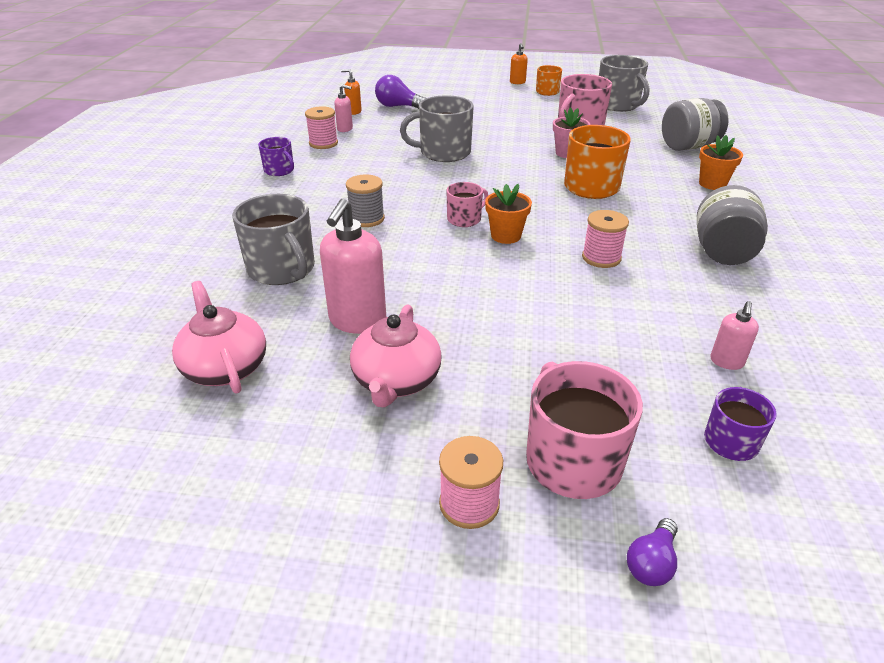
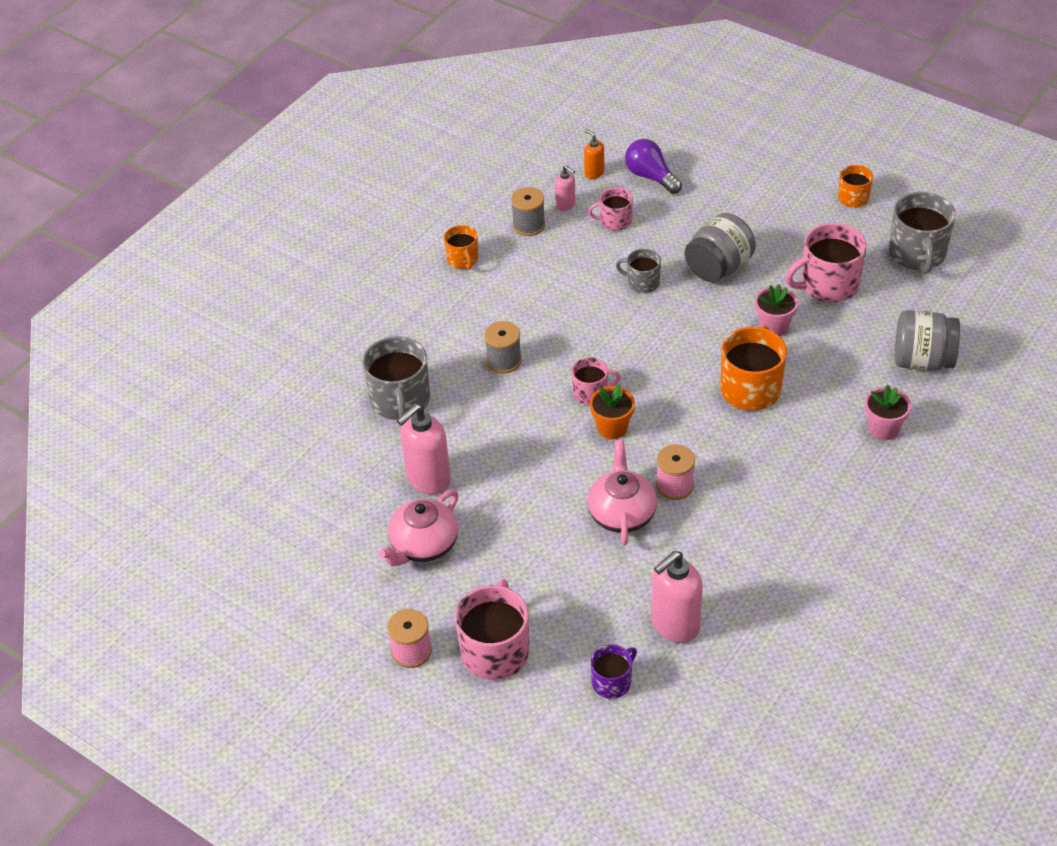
camera: 30 degrees right, 10 degrees up
(225, 367) = (315, 487): pink teapot -> pink teapot (622, 513)
(279, 170) = (463, 259): purple mug -> orange mug
(323, 143) = (529, 225): pink spool -> grey spool
(391, 129) = (615, 221): none -> pink mug
(444, 153) = (642, 282): grey mug -> grey mug, size x0.57
(517, 82) = (833, 165): orange soap dispenser -> none
(651, 563) = (488, 728): purple light bulb -> none
(712, 184) = (883, 429): orange flower pot -> pink flower pot
(722, 252) = (792, 520): grey jar -> grey jar (718, 267)
(726, 362) = (674, 625): pink soap dispenser -> pink soap dispenser, size x1.93

